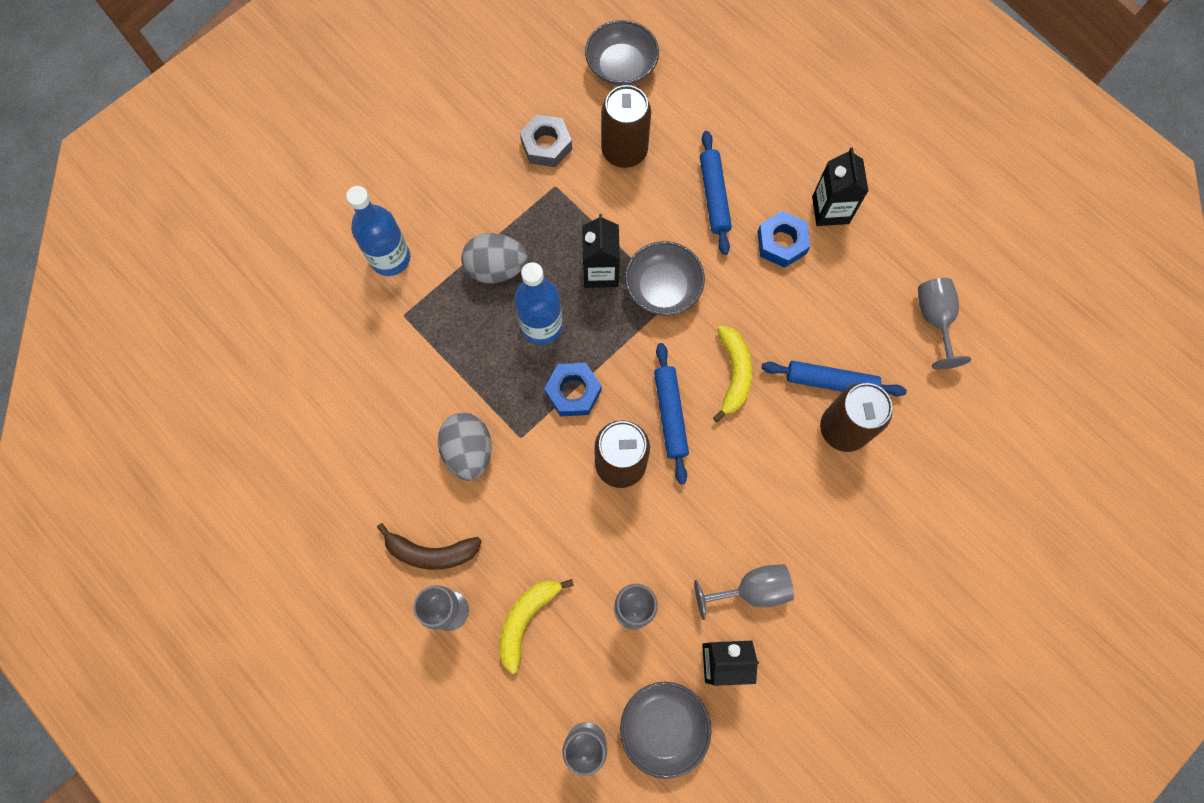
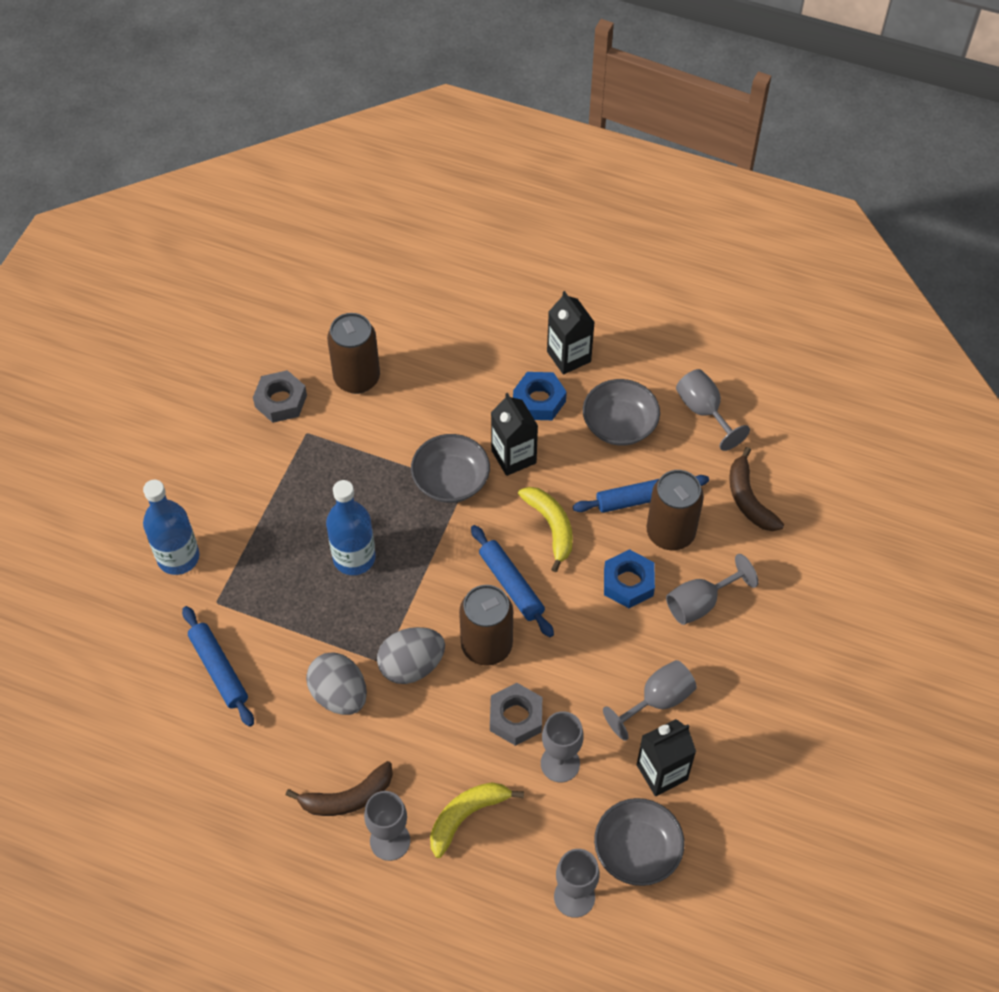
camera: 25 degrees left, 15 degrees down
(496, 268) = (286, 525): grey egg -> grey egg (411, 665)
(526, 619) = (466, 816): yellow banana -> yellow banana turned 45 degrees clockwise
(573, 392) = (412, 602): blue nut -> blue nut (628, 583)
(600, 271) = (386, 489): black carton -> black carton (513, 457)
(614, 546) = (516, 717): none -> grey nut
(621, 67) = (318, 307): grey bowl -> grey bowl (619, 425)
(714, 196) = (459, 385): blue rolling pin -> blue rolling pin (219, 669)
(838, 512) = (700, 603): none -> grey goblet
(935, 428) = (749, 499): none -> brown banana

